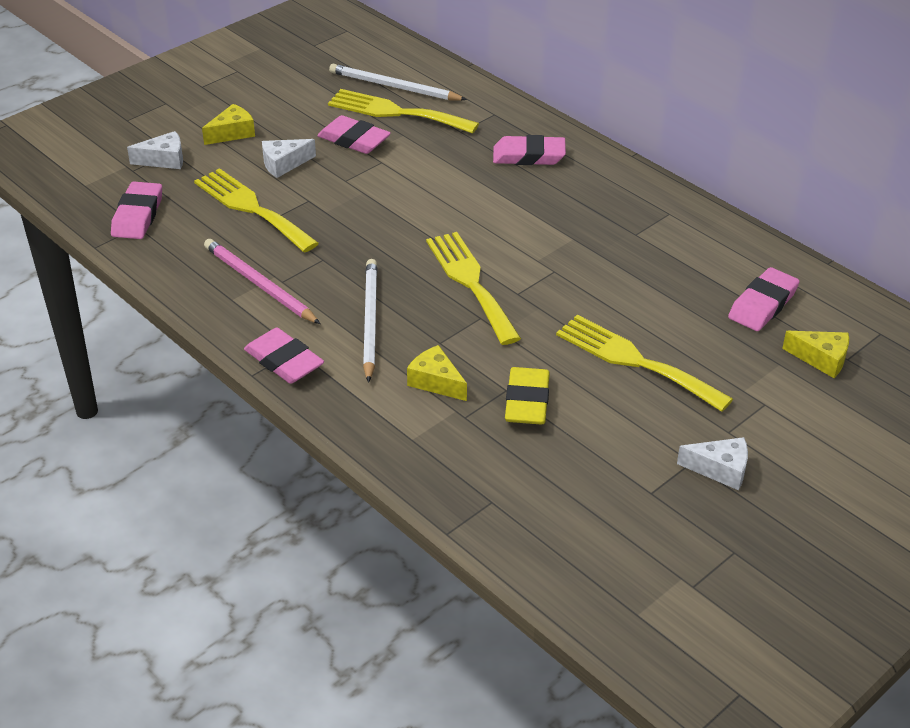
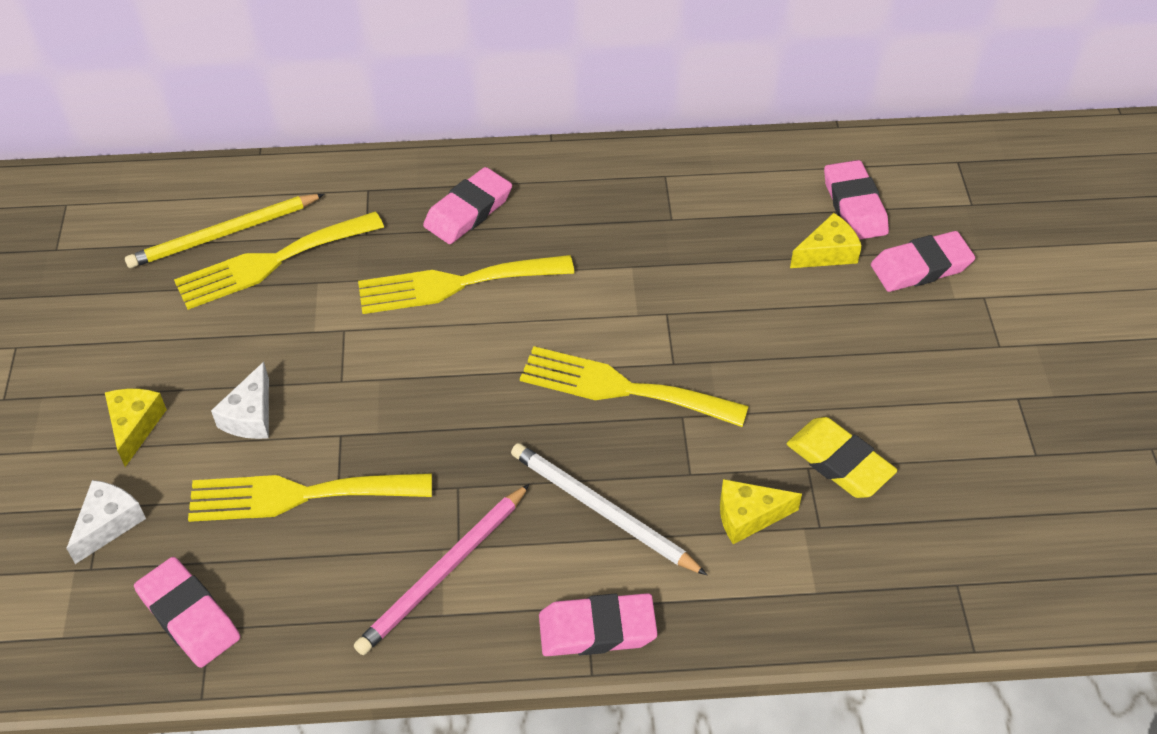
camera: 50 degrees left, 10 degrees up
(259, 284) = (443, 572): pink pencil -> pink pencil turned 45 degrees counterclockwise
(354, 140) = (278, 328): pink eraser -> pink eraser (921, 267)
(394, 87) = (223, 234): white pencil -> yellow pencil
(635, 361) = (852, 344): yellow fork -> yellow fork (455, 284)
(720, 469) = (1044, 385): white cheese -> none
(821, 359) = (959, 220): yellow cheese -> yellow cheese (827, 253)

